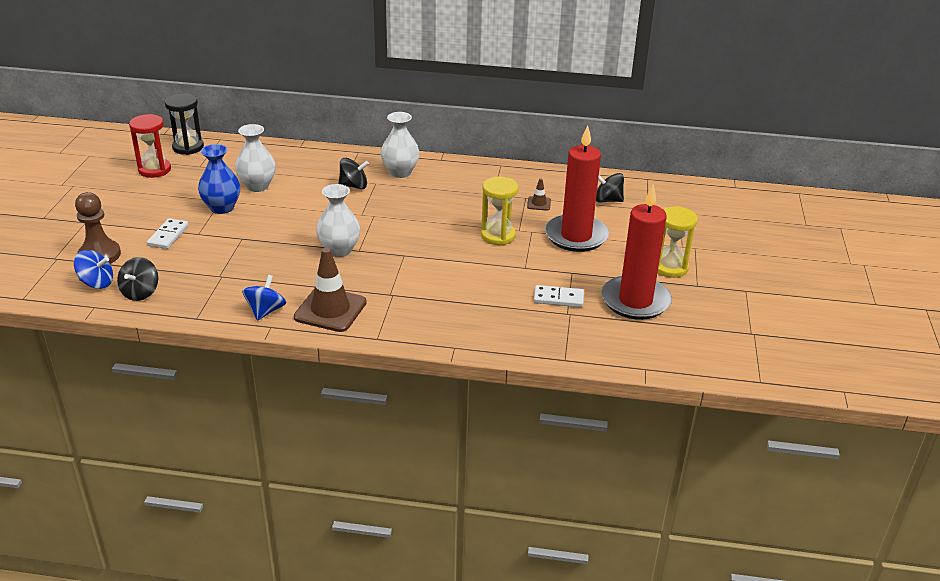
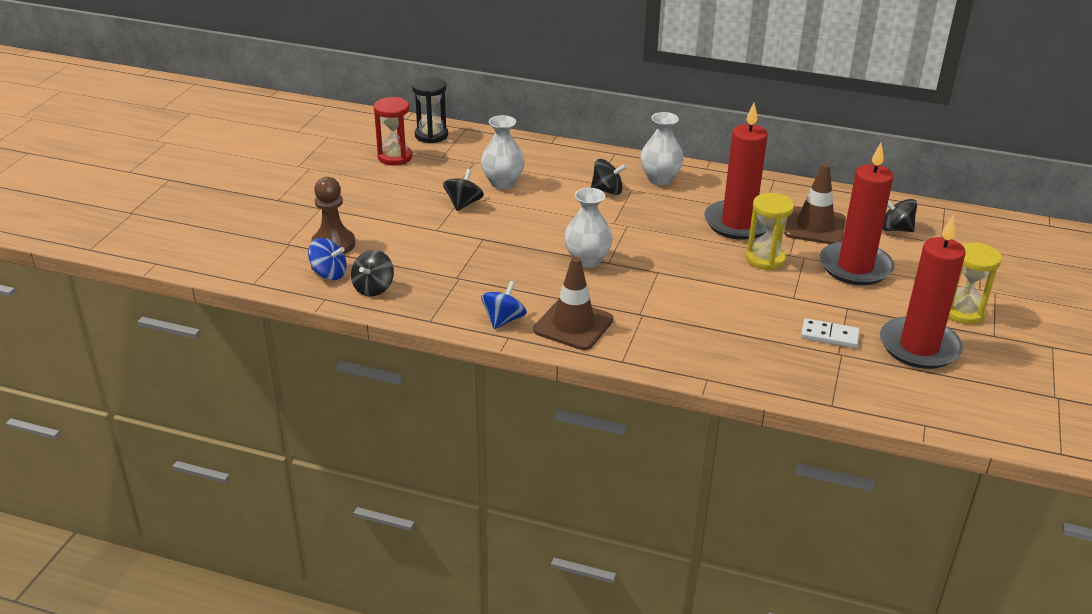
camera: 10 degrees right, 0 degrees up
(168, 236) = (405, 229): white domino -> none
(222, 208) = (463, 204): blue vase -> black spinning top
(472, 206) = (738, 223): none -> red candle
(539, 203) = (814, 226): brown traffic cone -> brown traffic cone, size x2.17

